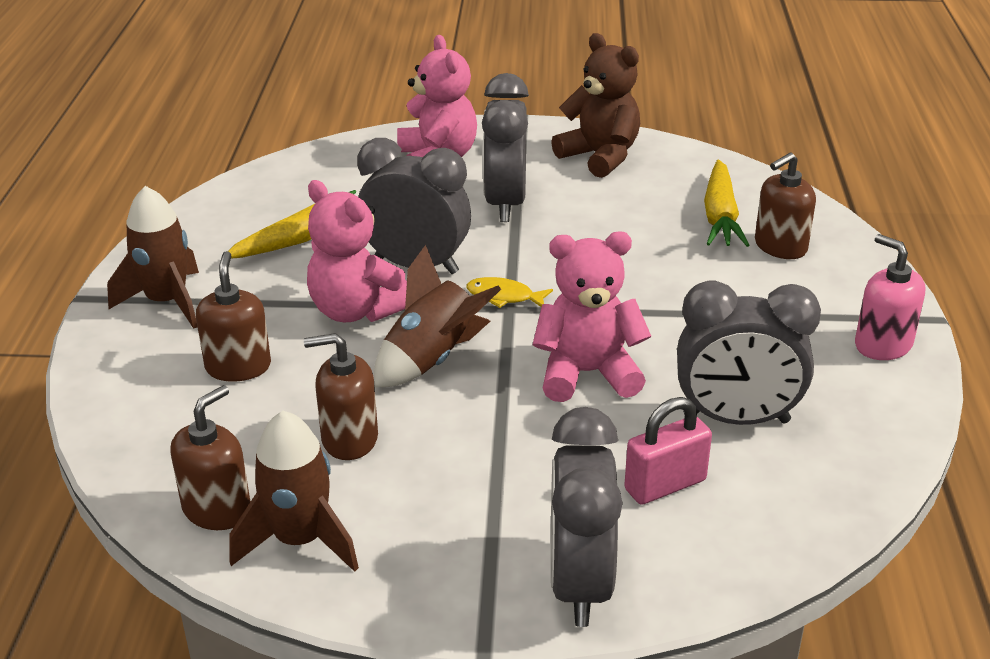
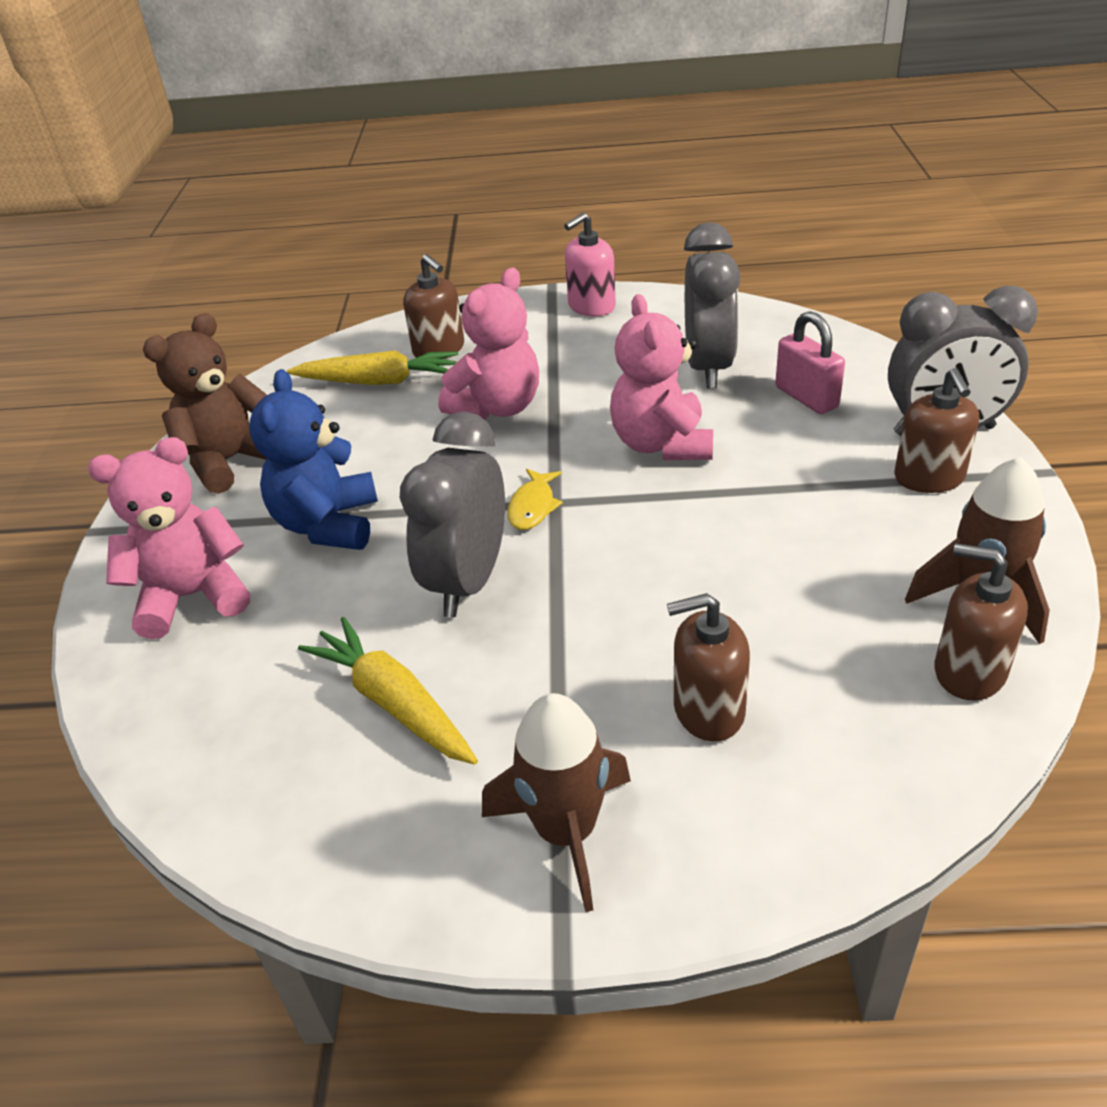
camera: 90 degrees left, 5 degrees up
(349, 439) = (814, 588): brown soap dispenser -> brown soap dispenser (929, 478)
(356, 310) = (570, 620): pink teddy bear -> pink teddy bear (497, 407)
(432, 359) = (659, 545): brown rocket -> none
(505, 203) = (328, 524): grey clock -> blue teddy bear

